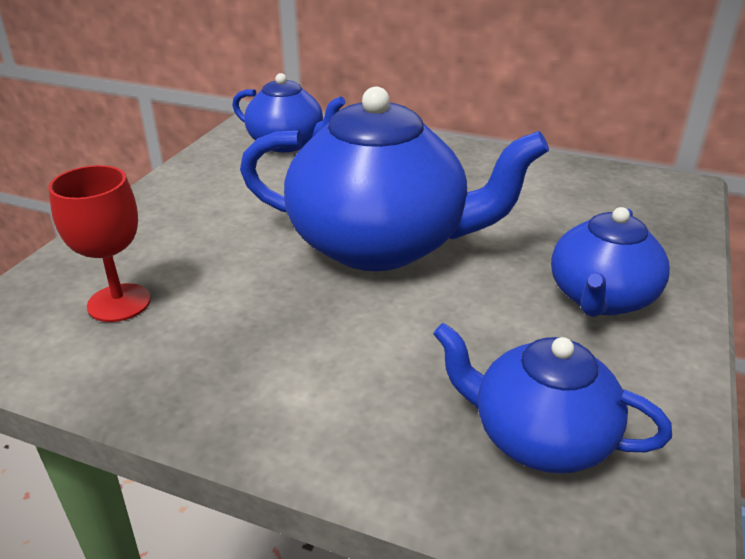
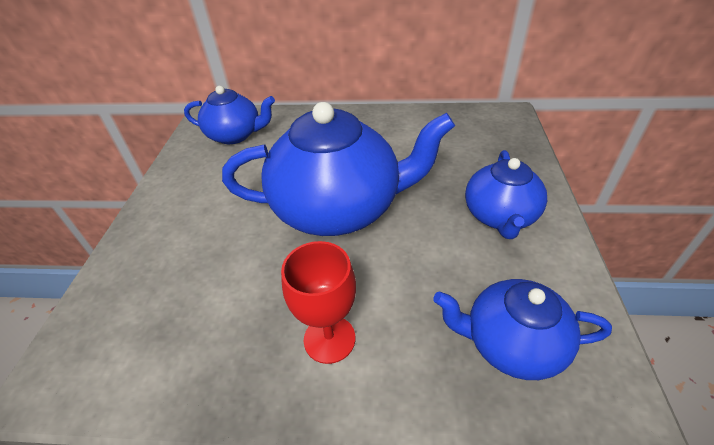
camera: 15 degrees left, 10 degrees up
(119, 303) = (162, 315): red goblet -> red goblet (329, 339)

